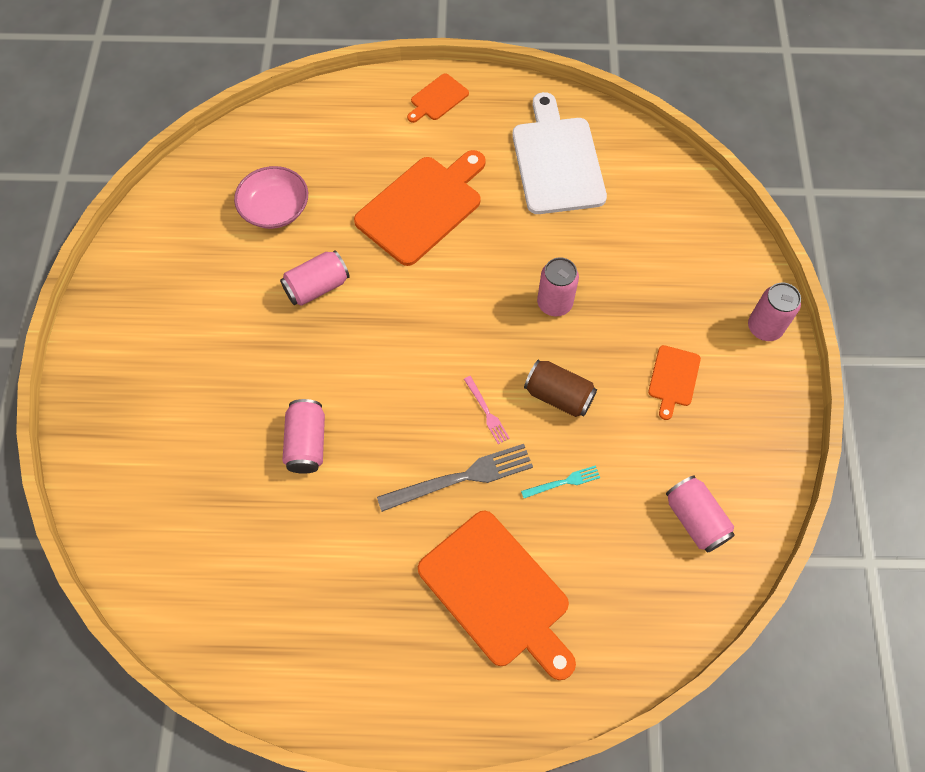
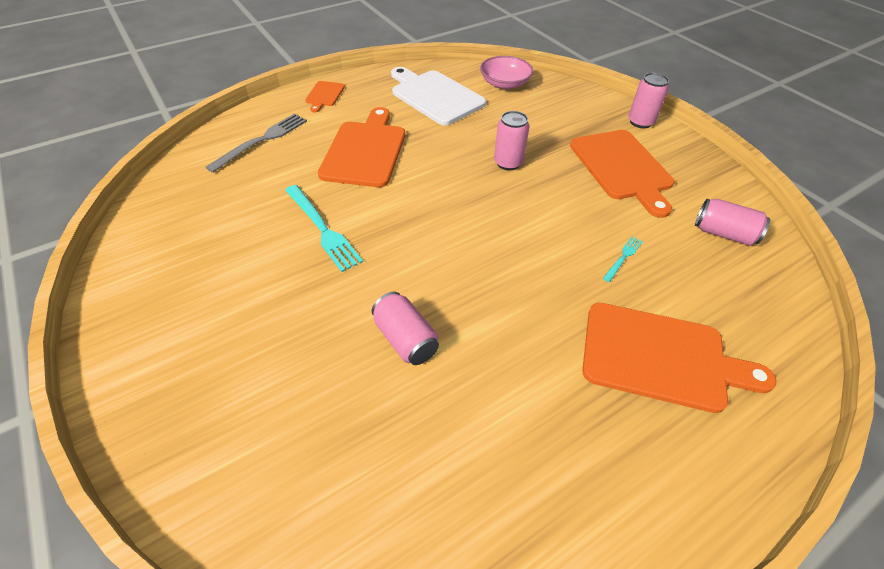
camera: 35 degrees left, 15 degrees down
(275, 209) = (244, 196): pink bowl -> pink bowl (504, 83)
(317, 287) = (322, 229): pink can -> turquoise fork
(461, 478) = (552, 294): grey fork -> grey fork (262, 141)
(486, 412) = (527, 243): pink fork -> none
(558, 395) = (564, 210): brown can -> none
(673, 378) = (622, 168): orange cutting board -> orange cutting board, size x2.06

